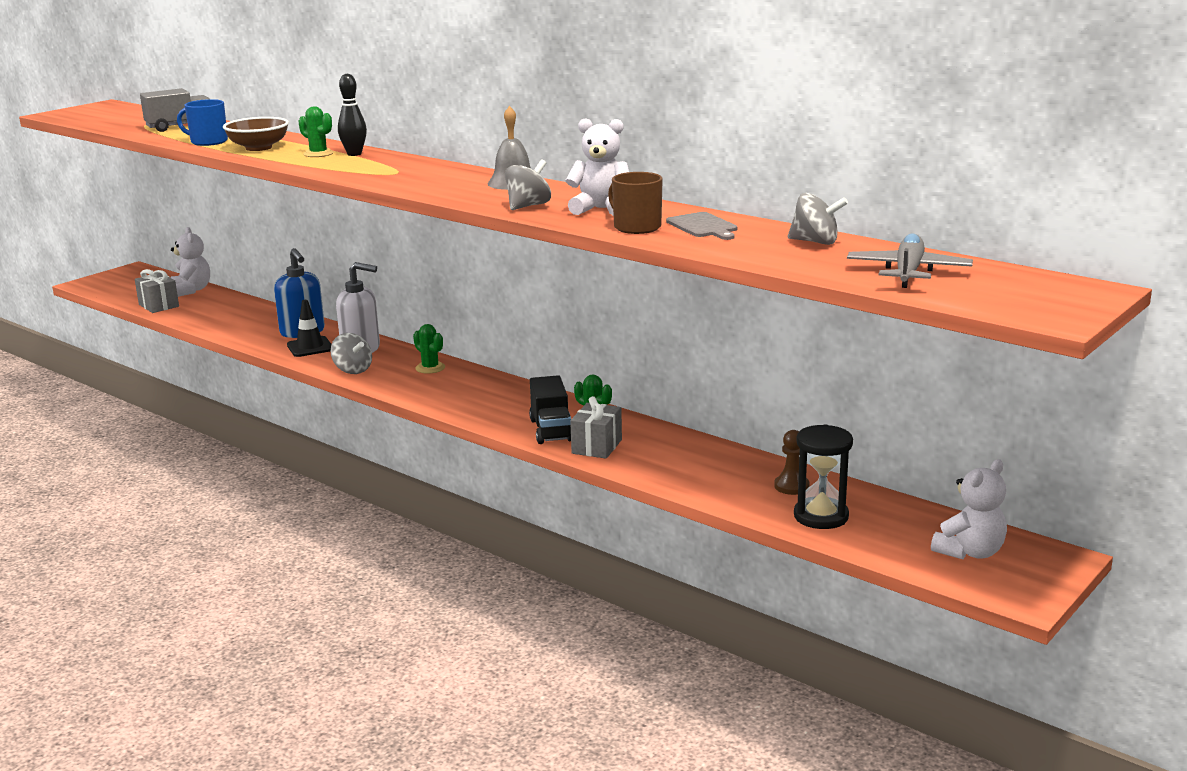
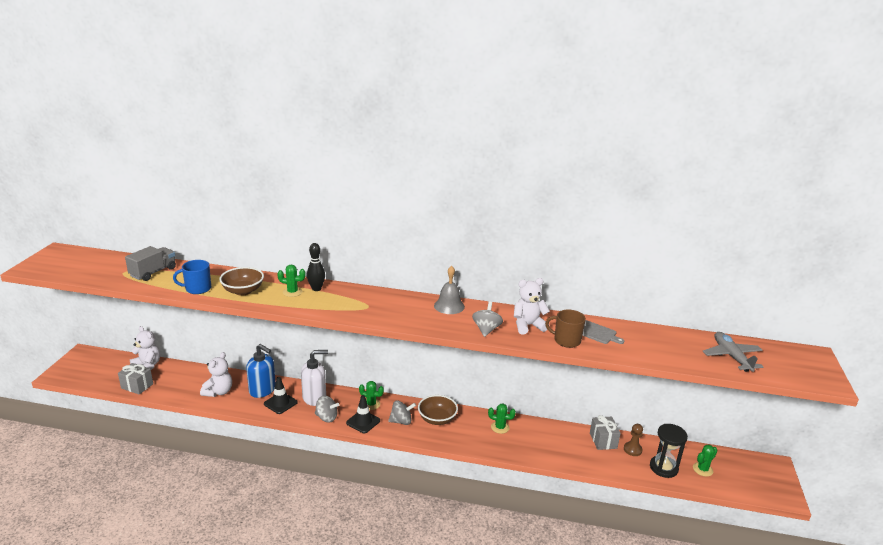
camera: 30 degrees left, 5 degrees up
(397, 382) = (363, 422): none -> black traffic cone
(507, 398) = (437, 419): none -> brown bowl
(551, 430) = (484, 439): black truck -> none
(596, 446) = (518, 446): grey gift -> grey gift (603, 440)
(815, 242) = (663, 337): grey spinning top -> grey spinning top (401, 421)
(896, 533) = (702, 469): none -> green cactus
(970, 552) = (741, 473): white teddy bear -> white teddy bear (218, 392)

